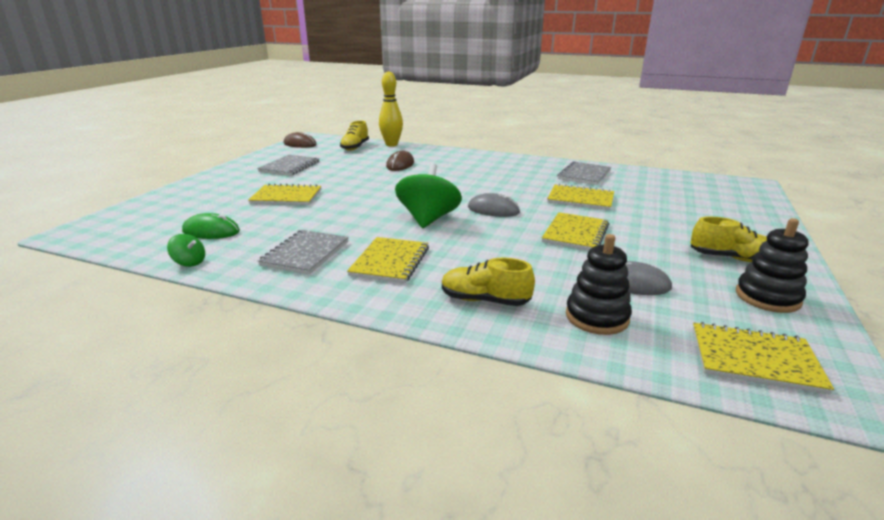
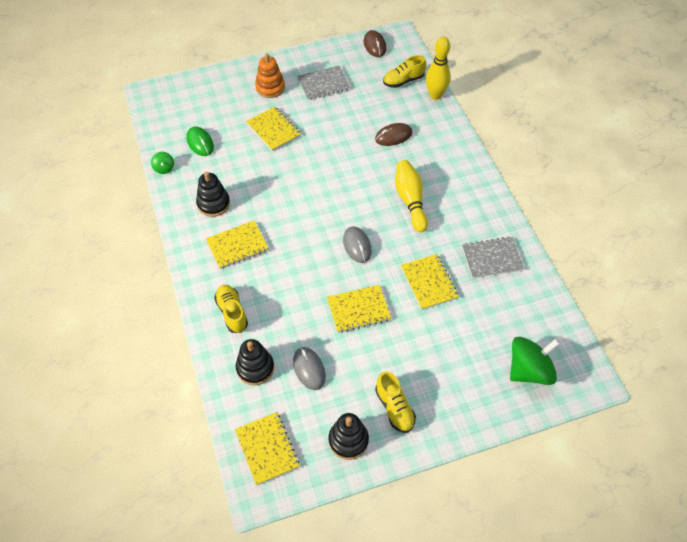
camera: 50 degrees right, 30 degrees up
(238, 183) = (270, 88): none -> orange stacking toy
(305, 253) = (213, 204): grey notebook -> black stacking toy
(428, 219) = (308, 223): green spinning top -> green spinning top (529, 370)
(478, 179) = (410, 200): none -> yellow bowling pin

